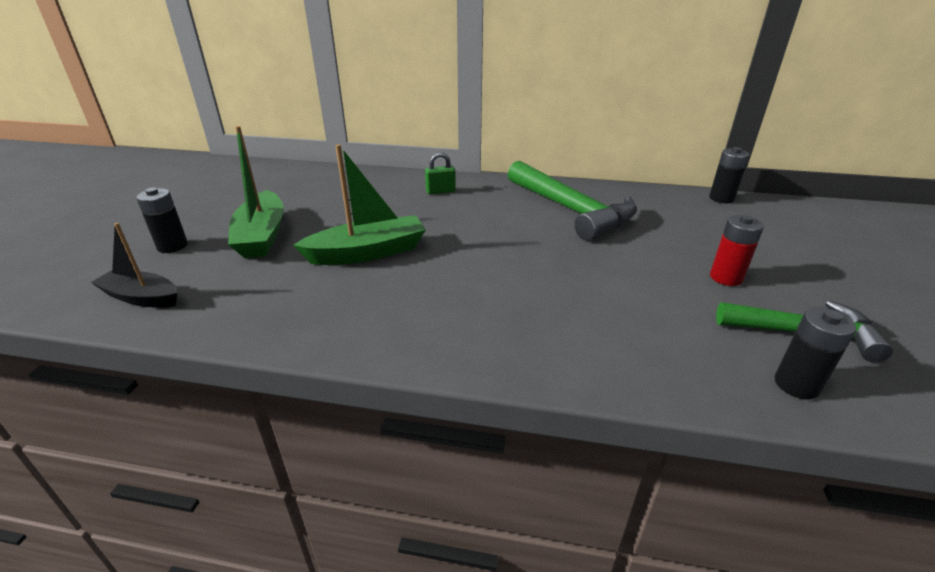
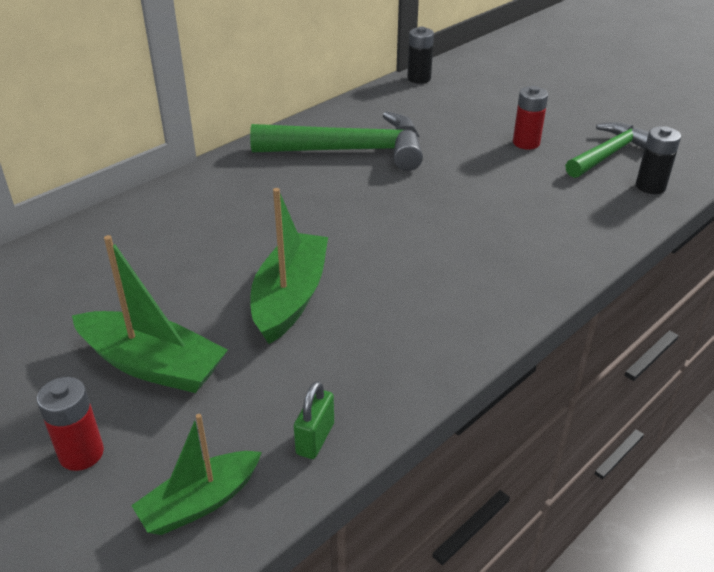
camera: 55 degrees left, 5 degrees up
(142, 297) = (200, 502): black boat -> green boat
(172, 246) = (81, 453): black battery -> red battery
(440, 191) = (210, 201): green padlock -> green padlock (315, 439)

